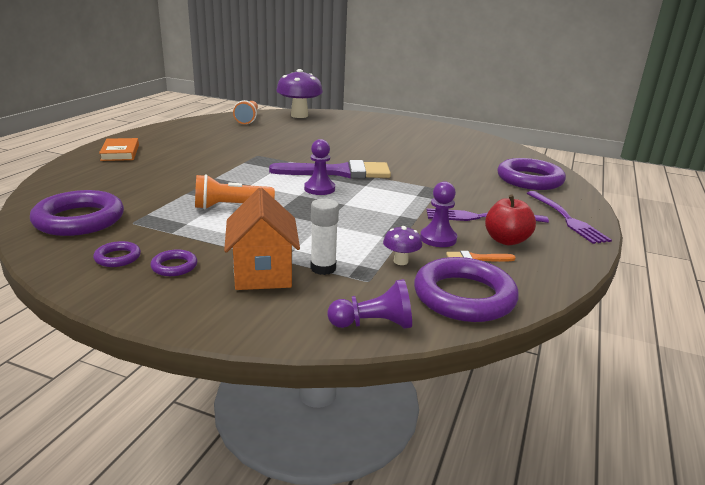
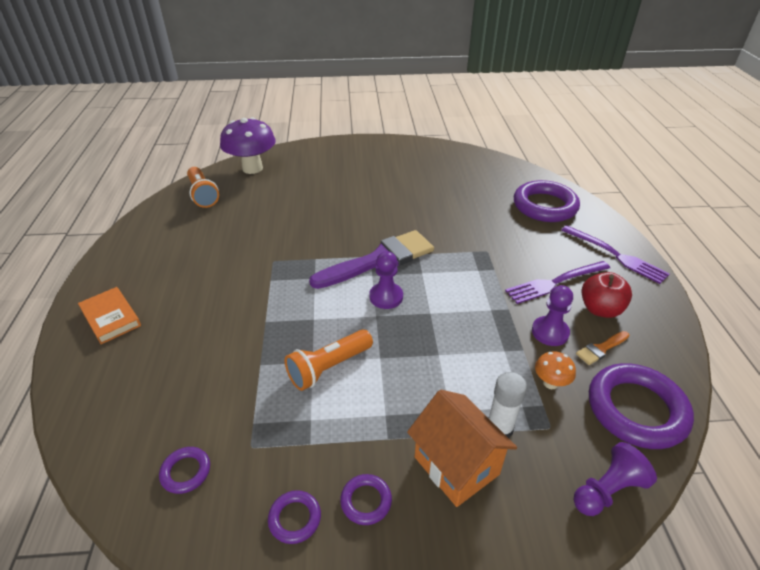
camera: 25 degrees left, 15 degrees up
(79, 220) = (186, 472): purple ring -> purple ring, size x0.46
(400, 261) = (550, 383): purple mushroom -> orange mushroom

